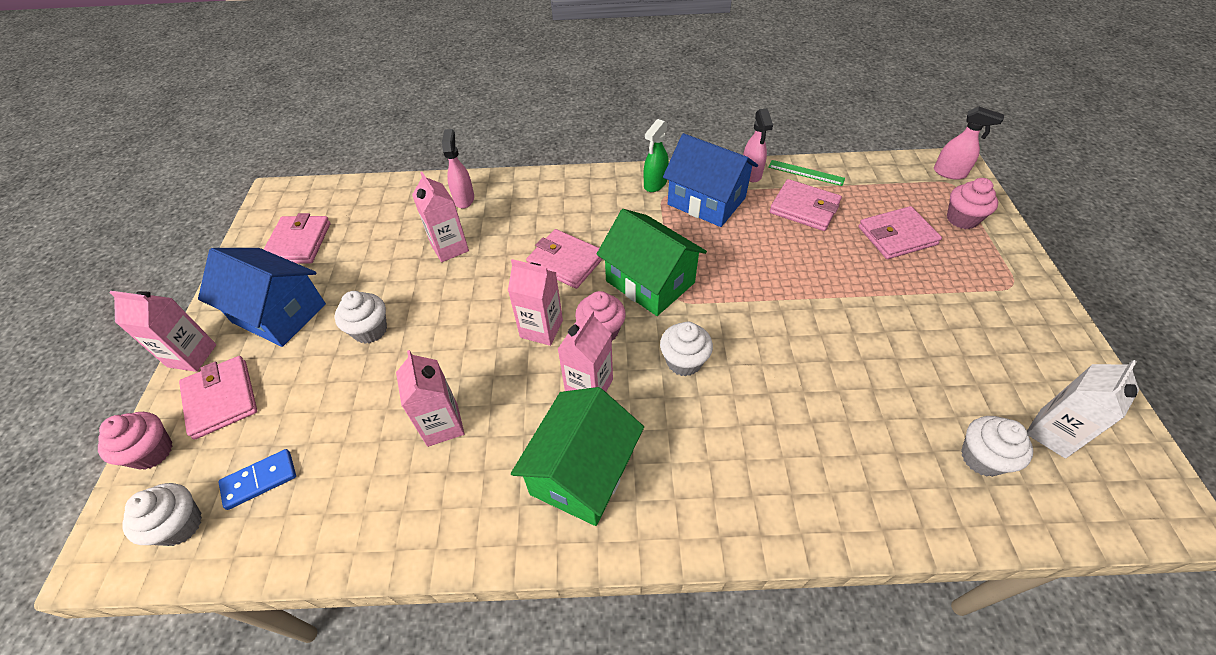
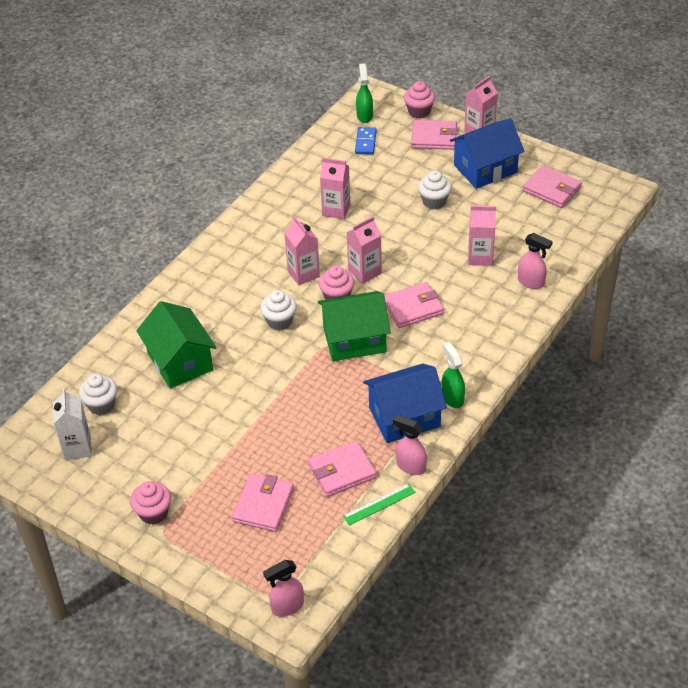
camera: 125 degrees right, 5 degrees down
(180, 525) = (364, 116): white cupcake -> green spray bottle
(582, 472) = (257, 249): green house -> green house (180, 361)
(962, 219) = (238, 563): pink cupcake -> pink cupcake (153, 513)

